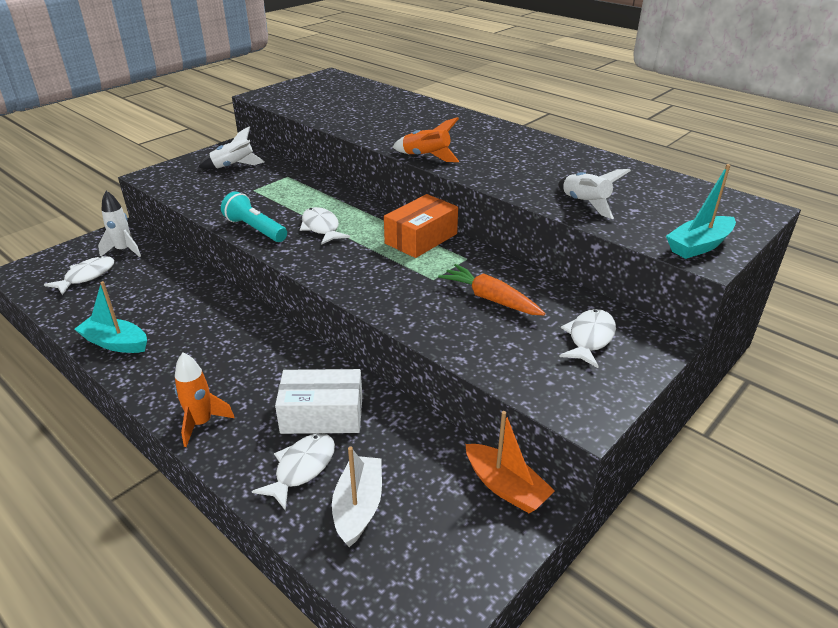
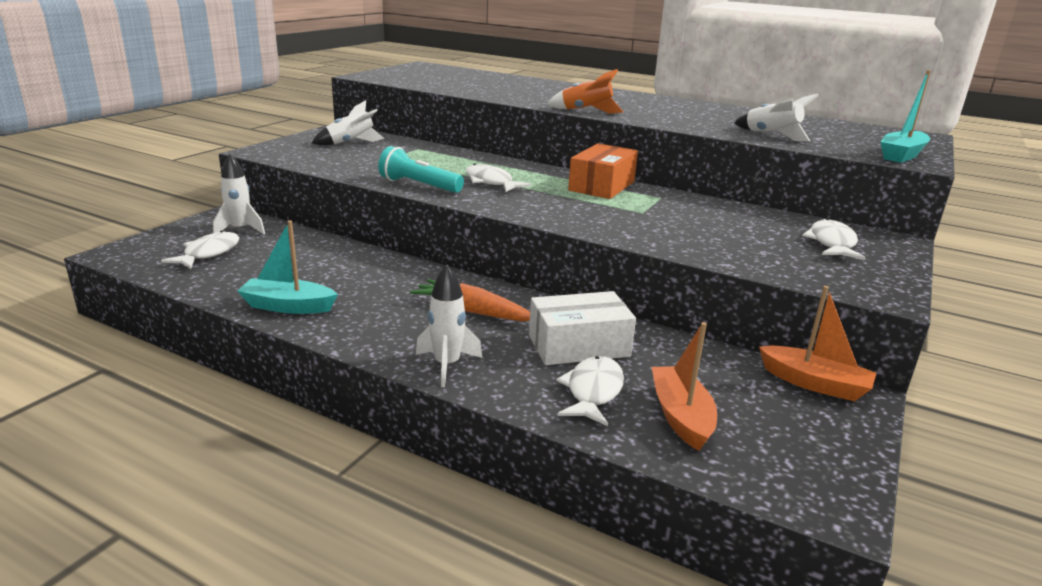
camera: 15 degrees left, 10 degrees down
(201, 423) = (447, 365): orange rocket -> white rocket
(358, 507) = (681, 416): white boat -> orange boat
(490, 299) = (712, 223): orange carrot -> orange carrot (473, 312)

